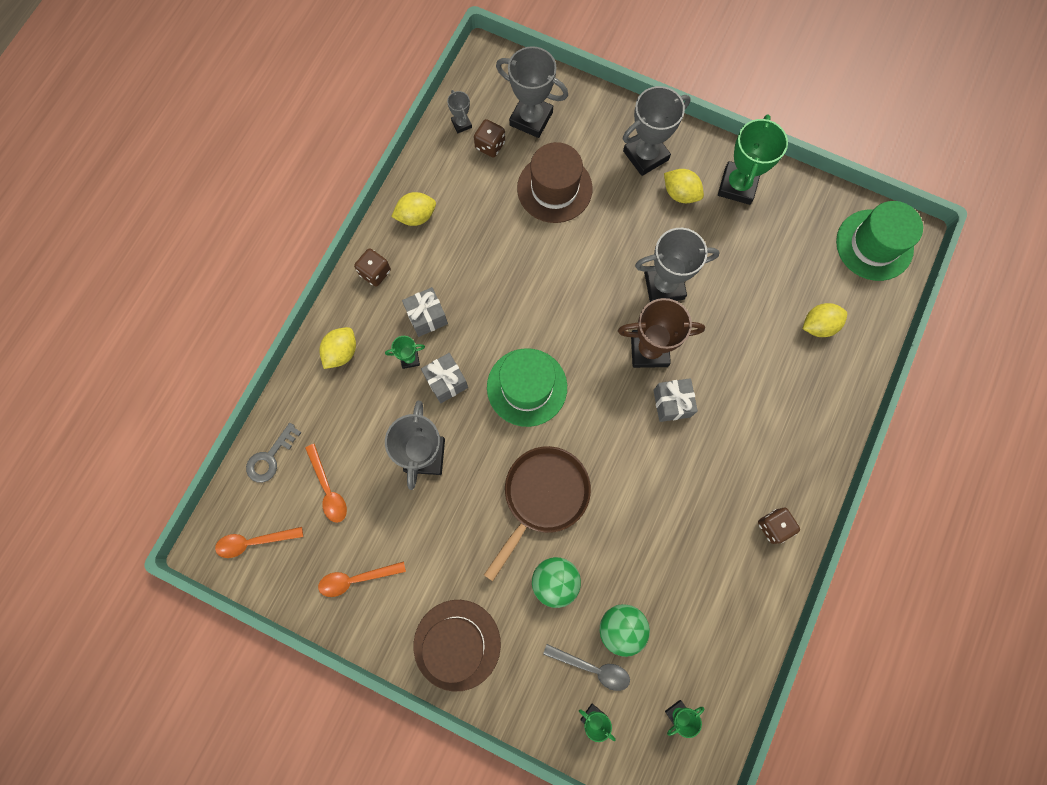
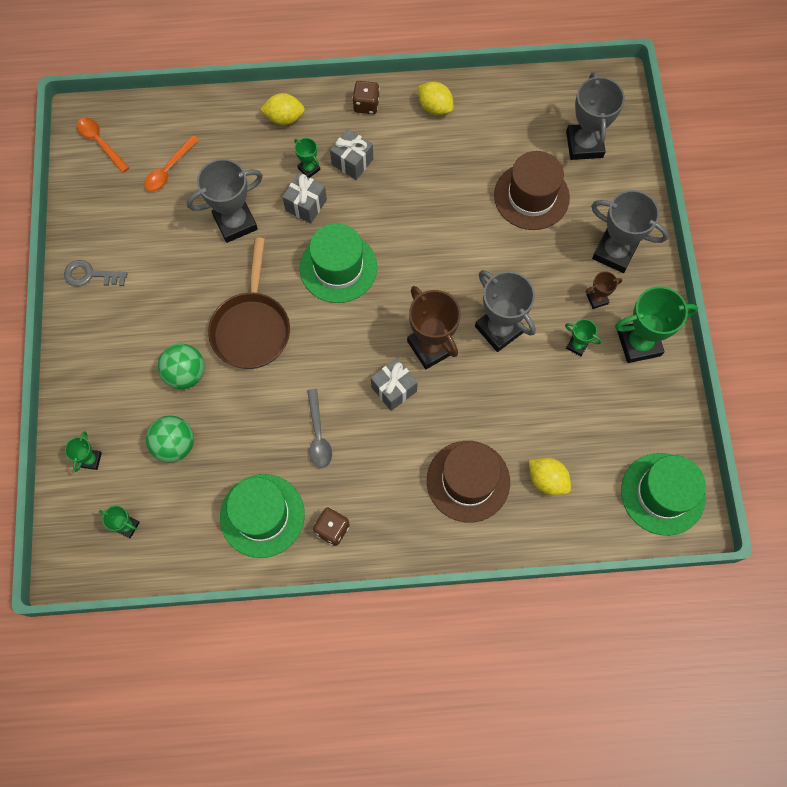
camera: 60 degrees right, 5 degrees down
(270, 457) = (171, 117): grey key -> grey key (90, 275)
(356, 579) = (109, 227): orange spoon -> none
(457, 644) = (96, 326): brown hat -> brown hat (468, 481)
(461, 124) = (541, 95): grey trophy -> none
(490, 145) = (536, 127): brown dice -> none
(543, 496) = (251, 328): brown pan -> brown pan turned 90 degrees clockwise
(592, 668) = (130, 439): grey spoon -> grey spoon (318, 435)
(680, 193) = (597, 299): yellow lemon -> brown trophy
(713, 233) = (577, 345): none -> green trophy
(730, 581) = (262, 515): none -> green hat

